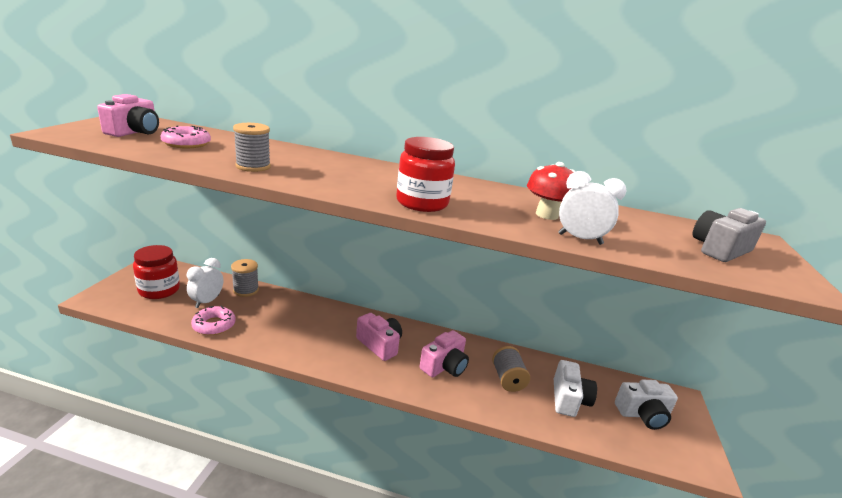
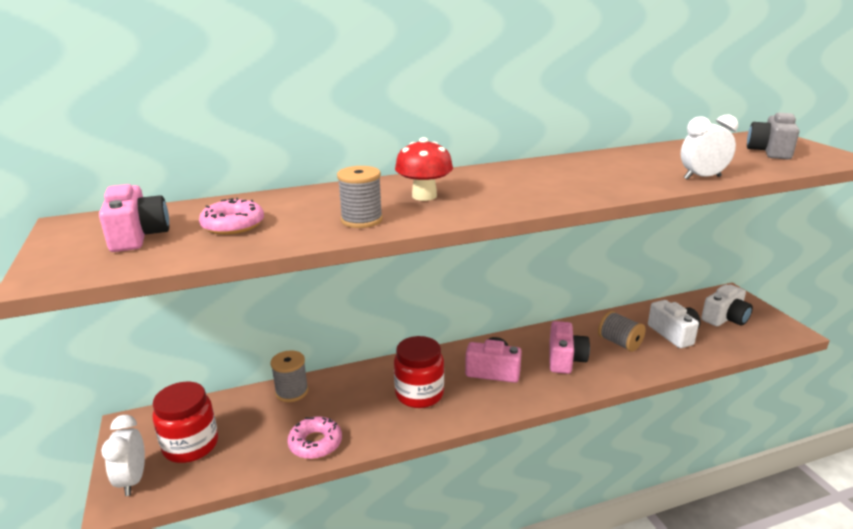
camera: 30 degrees left, 0 degrees up
(207, 301) = (268, 426): white clock -> white clock (133, 480)
(422, 203) = (561, 194): red jar -> red jar (419, 394)
(547, 215) = (646, 168): red mushroom -> red mushroom (424, 196)

